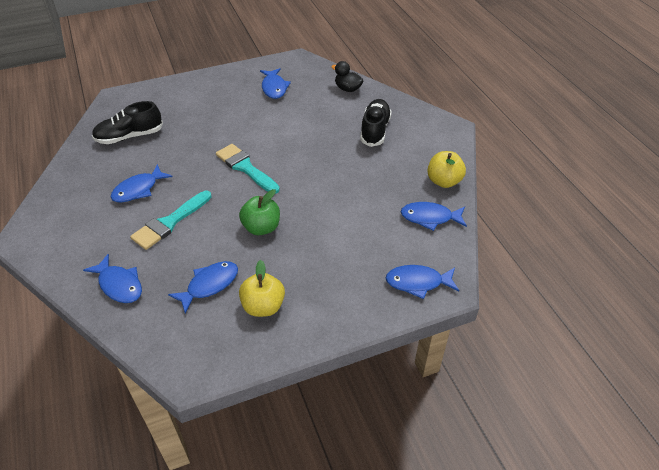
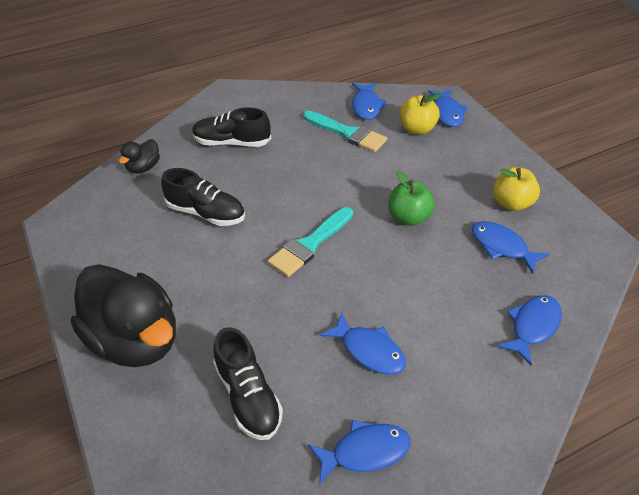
camera: 95 degrees left, 0 degrees up
(169, 222) = (422, 301): turquoise brush -> turquoise brush (348, 133)
(189, 94) = (135, 339): none -> black duck
(274, 88) = (131, 238): blue fish -> blue fish (365, 452)
(292, 118) = (206, 213): none -> black shoe
(444, 181) = (313, 97): yellow apple -> yellow apple (417, 129)

